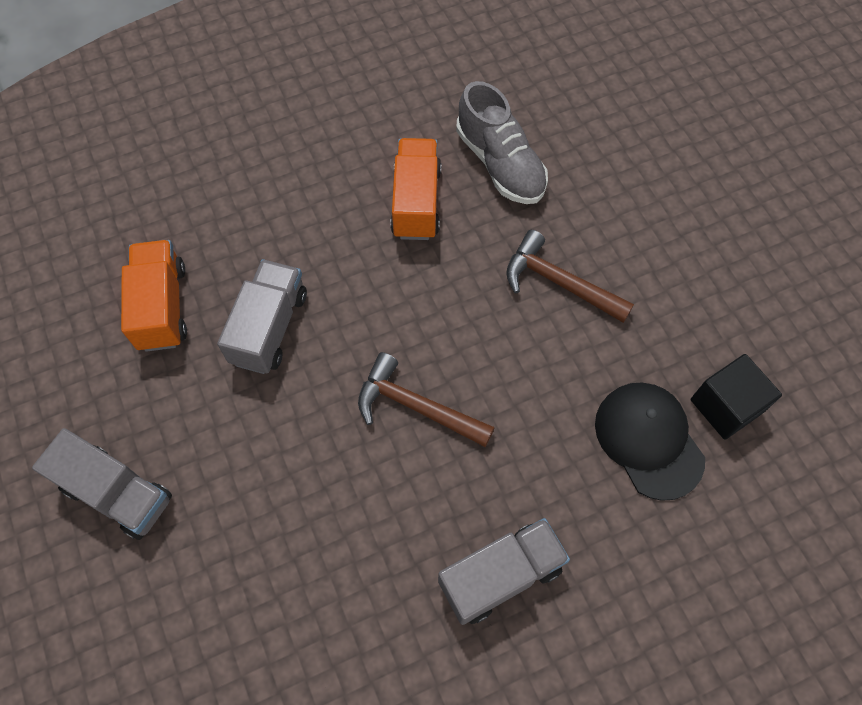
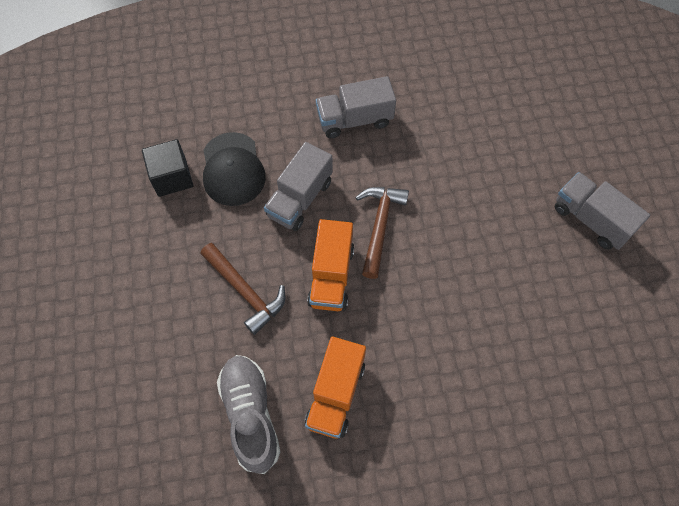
camera: 165 degrees left, 0 degrees up
(162, 307) = (561, 350): orange truck -> orange truck (331, 276)
(269, 328) = (476, 311): grey truck -> grey truck (300, 198)
(416, 407) = (379, 226): brown hammer -> brown hammer turned 120 degrees counterclockwise

